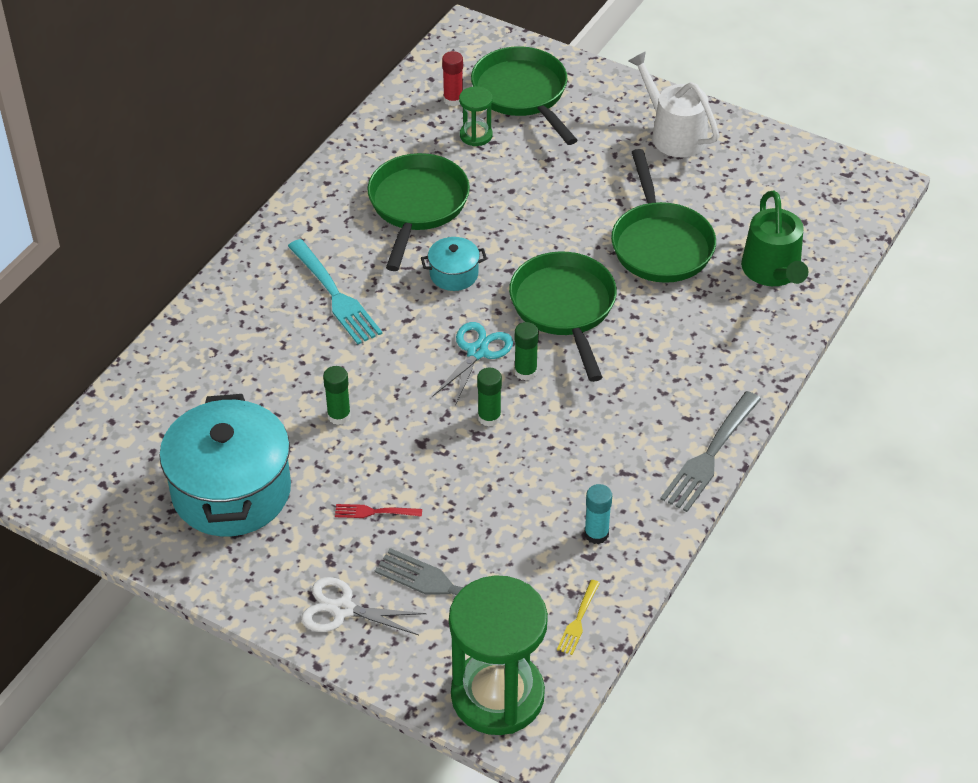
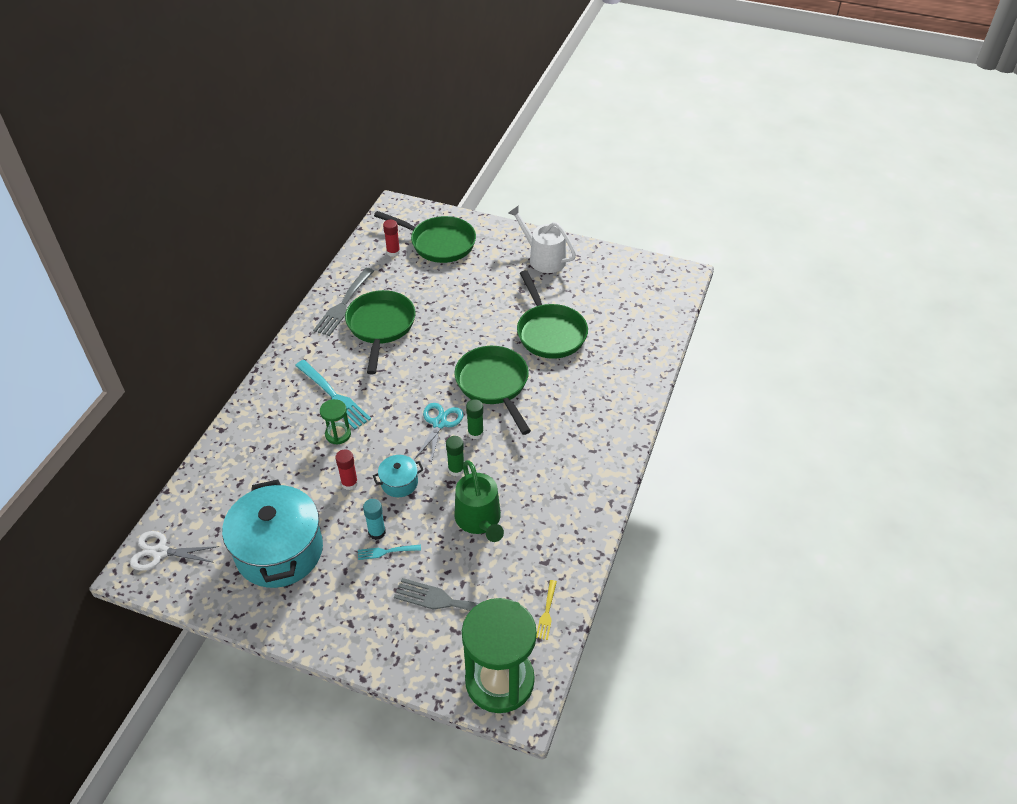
camera: 10 degrees left, 0 degrees up
(339, 416) = (349, 483): green glue stick -> red glue stick
(343, 609) = (375, 631): white scissors -> white scissors (160, 552)
(374, 512) = (386, 552): red fork -> turquoise fork
(454, 274) = (414, 371): turquoise pot -> turquoise pot (399, 483)
(476, 135) = (412, 274): green hourglass -> green hourglass (338, 434)
(522, 94) = (439, 243): green pan -> green pan turned 150 degrees clockwise
(596, 534) = (547, 545): turquoise glue stick -> turquoise glue stick (377, 532)
(710, 455) = (613, 475): grey fork -> grey fork (344, 304)
(773, 271) = (627, 341): green watering can -> green watering can (479, 520)

